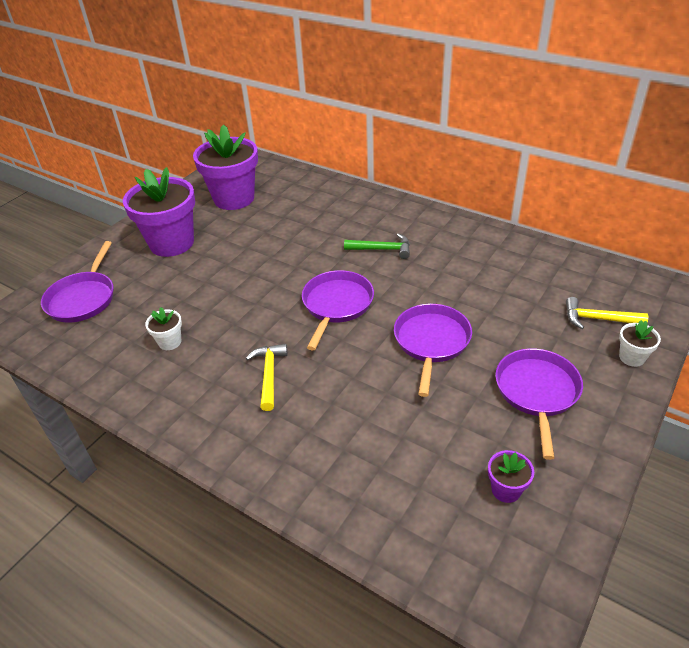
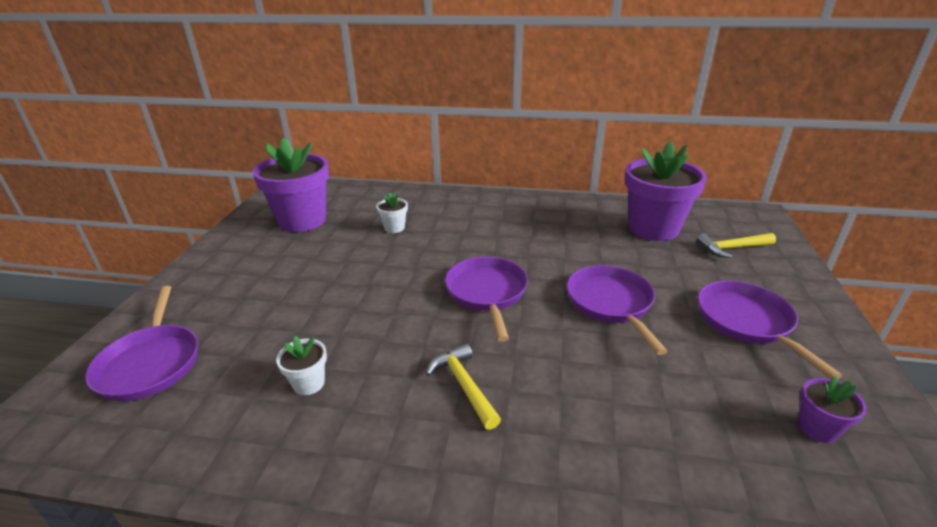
camera: 25 degrees left, 10 degrees down
(172, 243) = (250, 275): purple flower pot -> purple flower pot (653, 228)
(382, 249) = (494, 234): green hammer -> none
(632, 357) = (789, 271): white flower pot -> white flower pot (394, 228)

